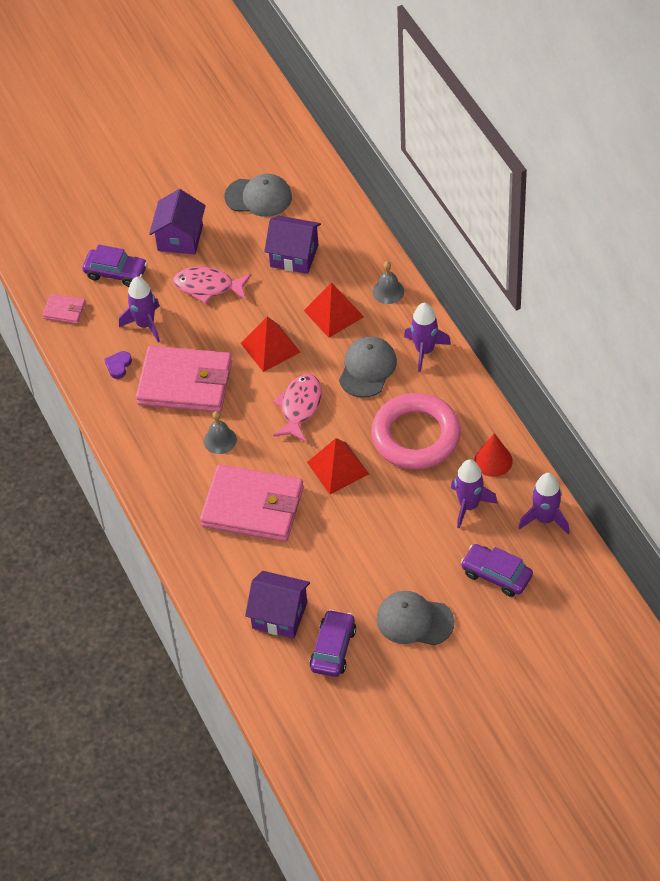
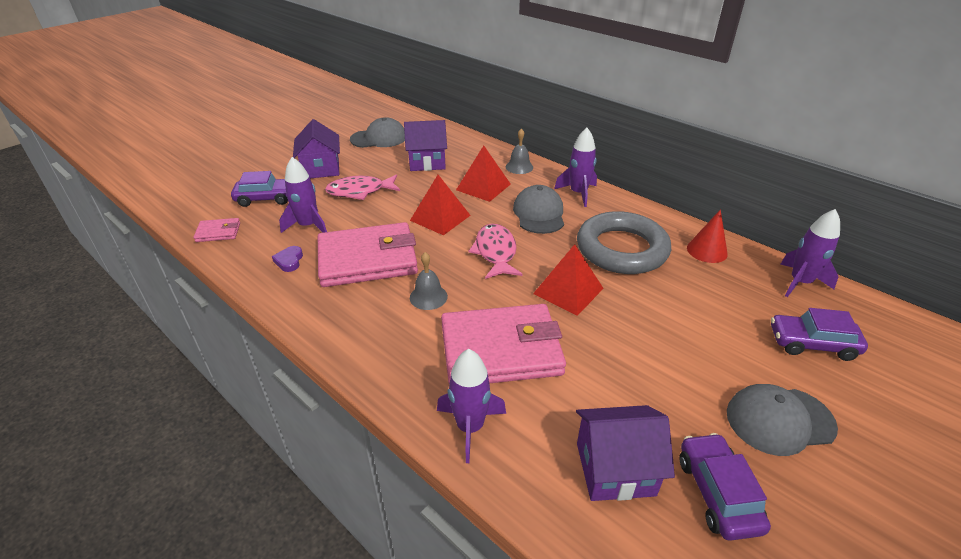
camera: 25 degrees left, 15 degrees down
(416, 436) = (621, 249): pink ring -> grey ring
(469, 505) = (721, 290): purple rocket -> purple rocket (470, 427)

